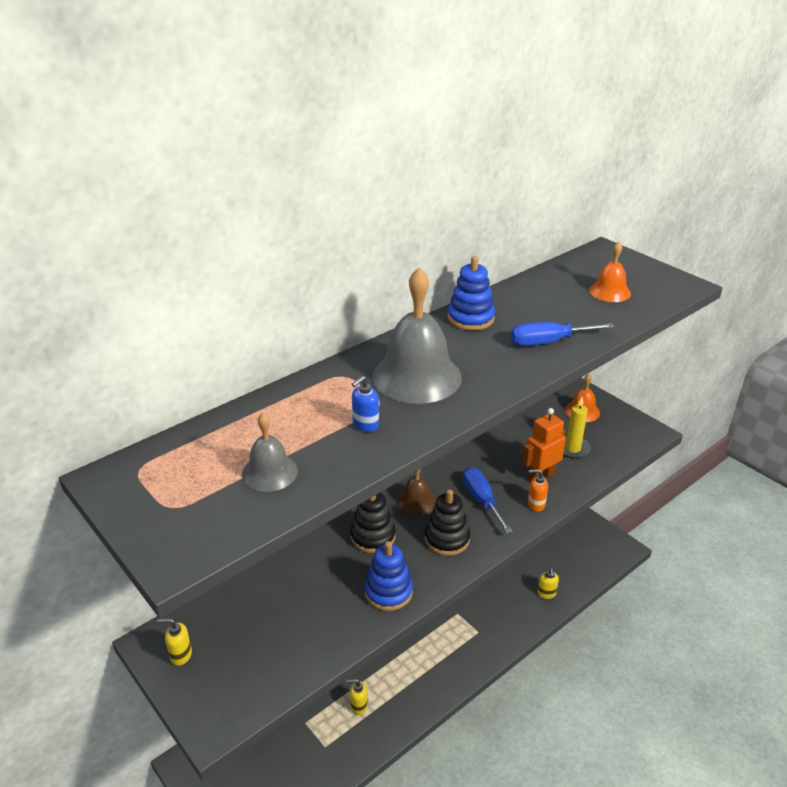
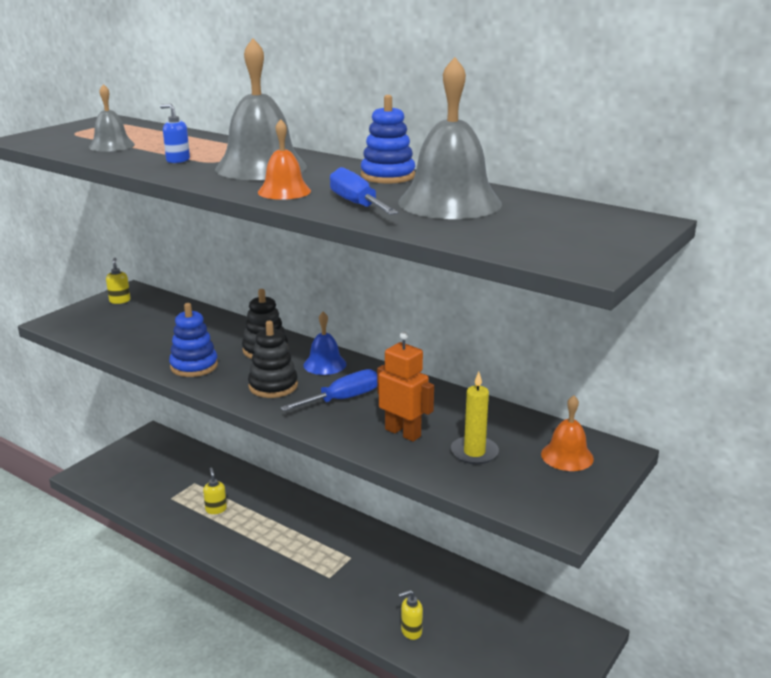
camera: 75 degrees right, 10 degrees down
(416, 501) = (325, 364): brown bell -> blue bell
(536, 504) = (349, 433): orange soap dispenser -> none
(551, 305) = (449, 202): none -> grey bell
(610, 292) = (514, 226): orange bell -> orange bell (284, 191)

